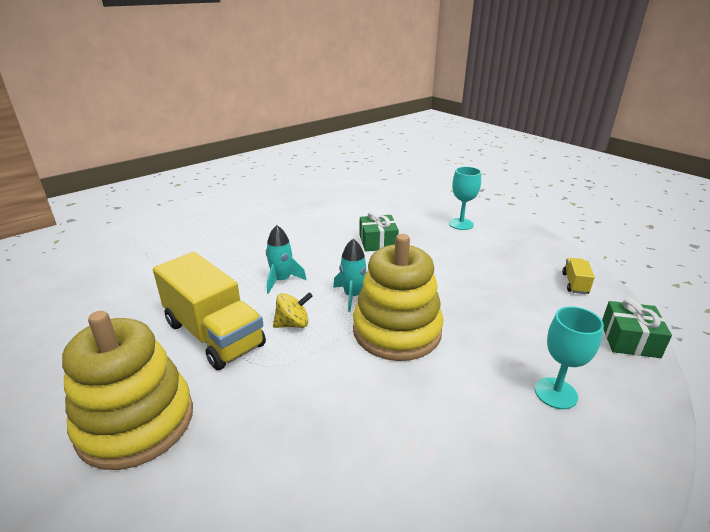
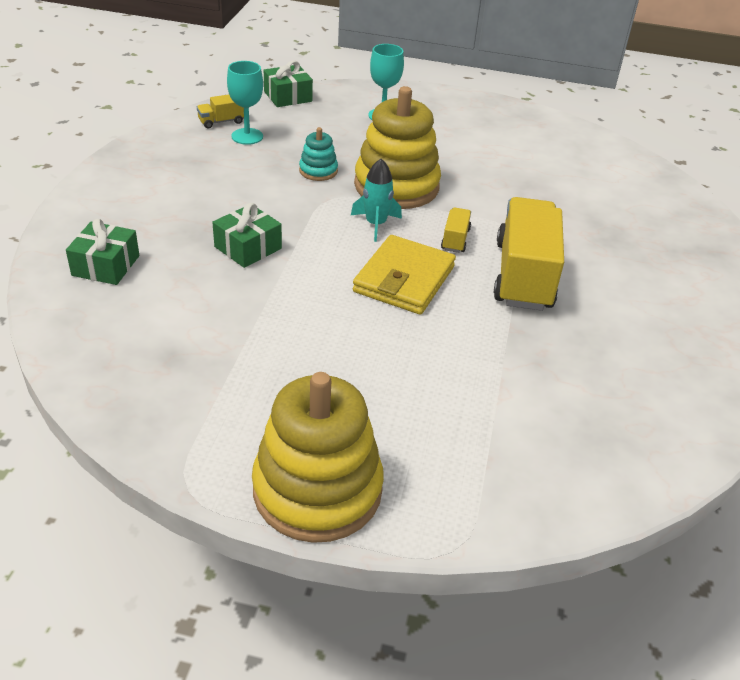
camera: 130 degrees left, 10 degrees up
(136, 422) = (629, 257): yellow stacking toy -> yellow stacking toy (317, 489)
(282, 280) = (404, 279): turquoise rocket -> yellow wallet
(293, 324) = (455, 239): yellow spinning top -> yellow truck
(403, 204) = (106, 265): none -> green gift
(454, 300) = (318, 171): none -> turquoise stacking toy
(461, 224) = (137, 203): turquoise goblet -> turquoise goblet (247, 136)

